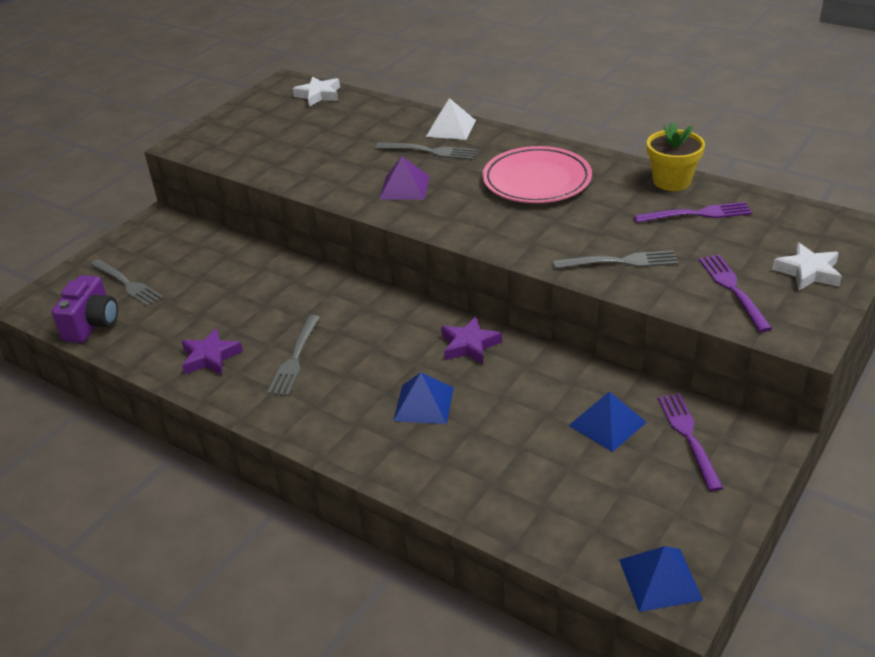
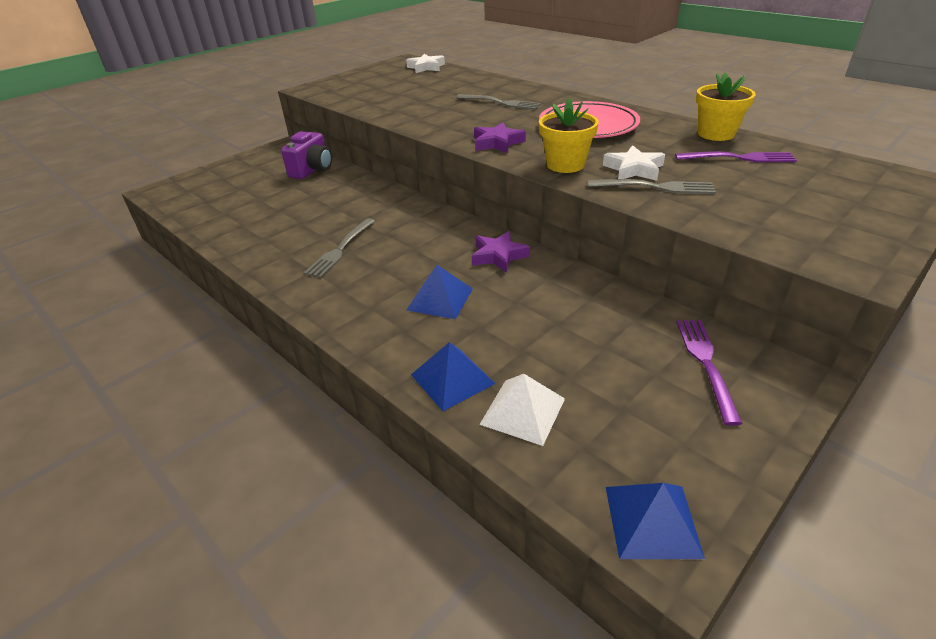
camera: 10 degrees right, 0 degrees up
(92, 325) = (193, 209): purple camera -> purple camera (312, 170)
(127, 284) = (235, 184): grey fork -> none
(210, 357) = (271, 241): purple star -> purple star (497, 143)
(405, 187) = (470, 123): purple pyramid -> none
(451, 128) = (523, 90): white pyramid -> white pyramid (522, 411)
(525, 240) = (565, 165): none -> yellow flower pot
(607, 424) = (618, 339): blue pyramid -> blue pyramid (452, 379)
(733, 289) = (774, 219): purple fork -> none
(808, 272) = (860, 211): white star -> white star (633, 169)

